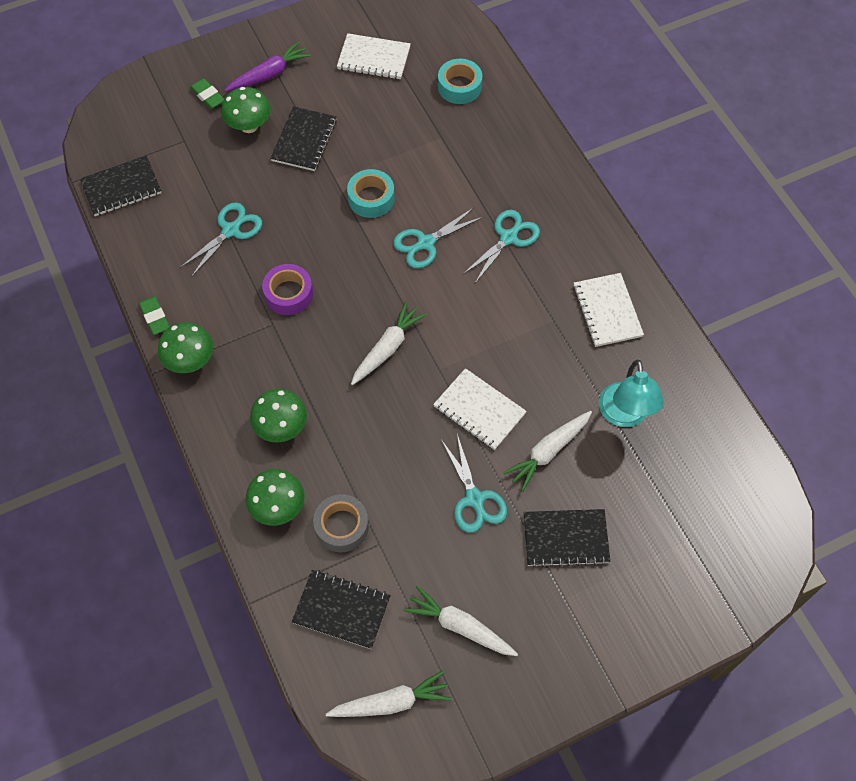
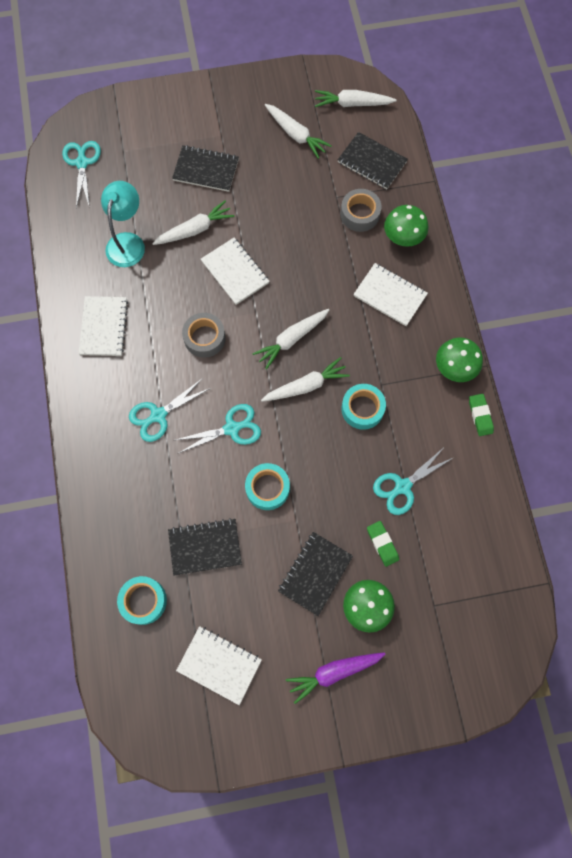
camera: 165 degrees left, 10 degrees up
(121, 188) = (500, 562): black notebook -> black notebook (205, 547)
(207, 96) = (402, 659): green eraser -> green eraser (382, 544)
(281, 427) = (390, 295): green mushroom -> white notebook
(288, 294) = (362, 409): purple tape -> turquoise tape
(357, 303) = (305, 386): none -> white carrot
(474, 499) = (260, 210): turquoise scissors -> turquoise scissors (82, 163)
(488, 326) = (204, 338): none -> grey tape

